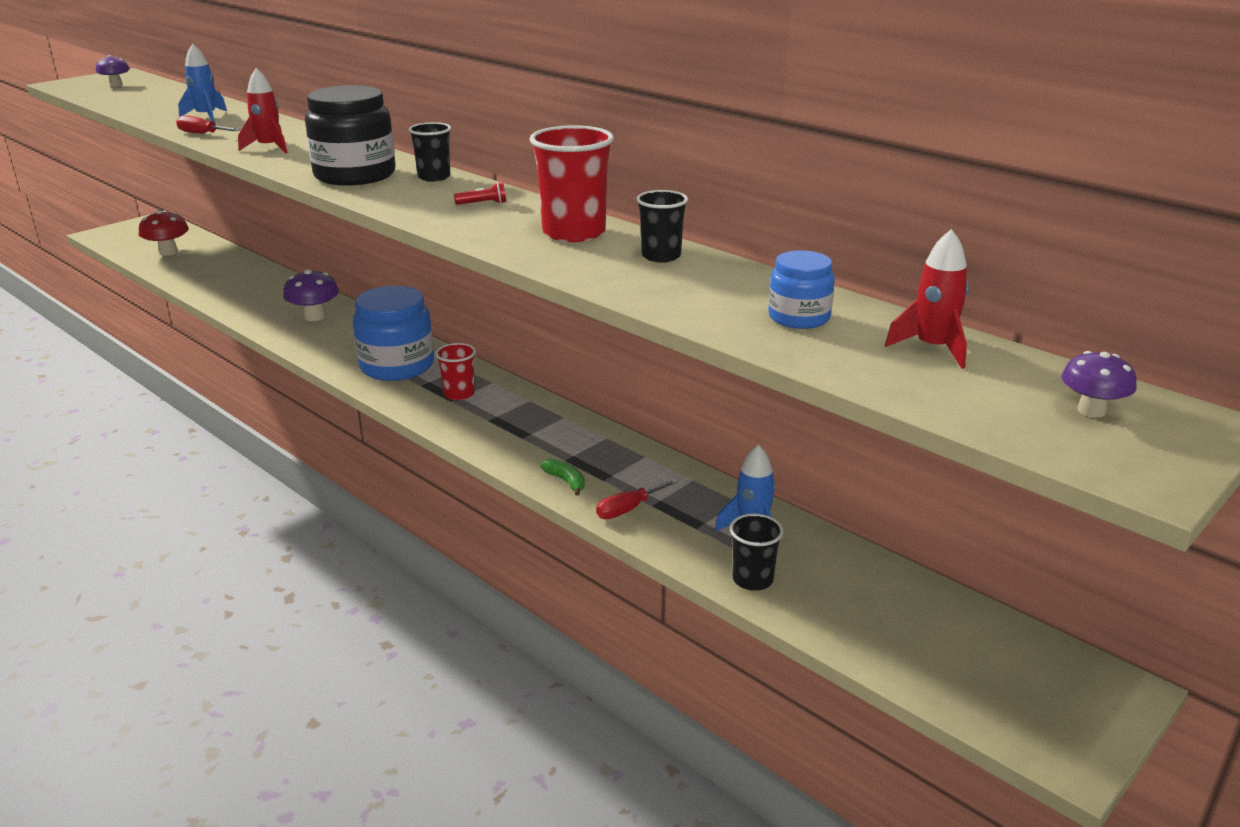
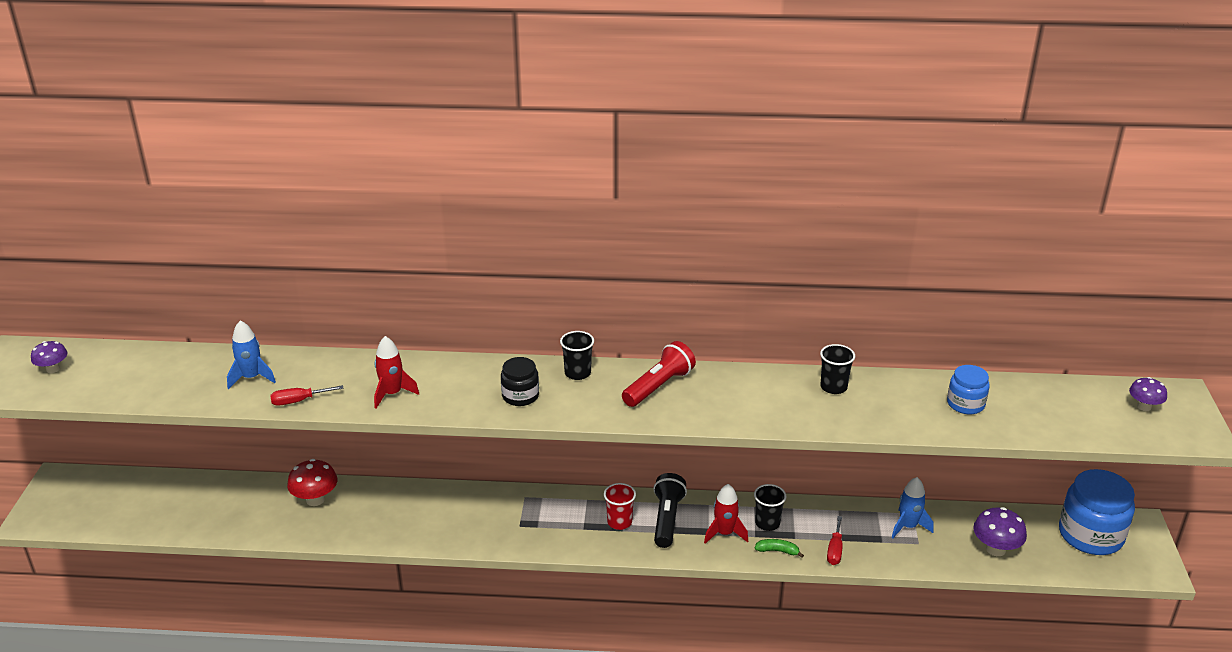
camera: 40 degrees left, 5 degrees up
(168, 252) = (148, 508): red mushroom -> red mushroom (315, 499)
(314, 317) = (405, 509): purple mushroom -> purple mushroom (995, 549)
(355, 175) = (520, 396): black jar -> black jar, size x0.55
(397, 366) = (541, 521): blue jar -> blue jar (1090, 535)
(483, 204) = (658, 386): red flashlight -> red flashlight, size x2.16
(504, 410) = (667, 519): none -> black flashlight
(574, 233) = (756, 389): red cup -> none
(752, 579) = (946, 557): black cup -> black cup (767, 523)
(933, 348) = (1044, 397): red rocket -> red rocket (724, 533)

